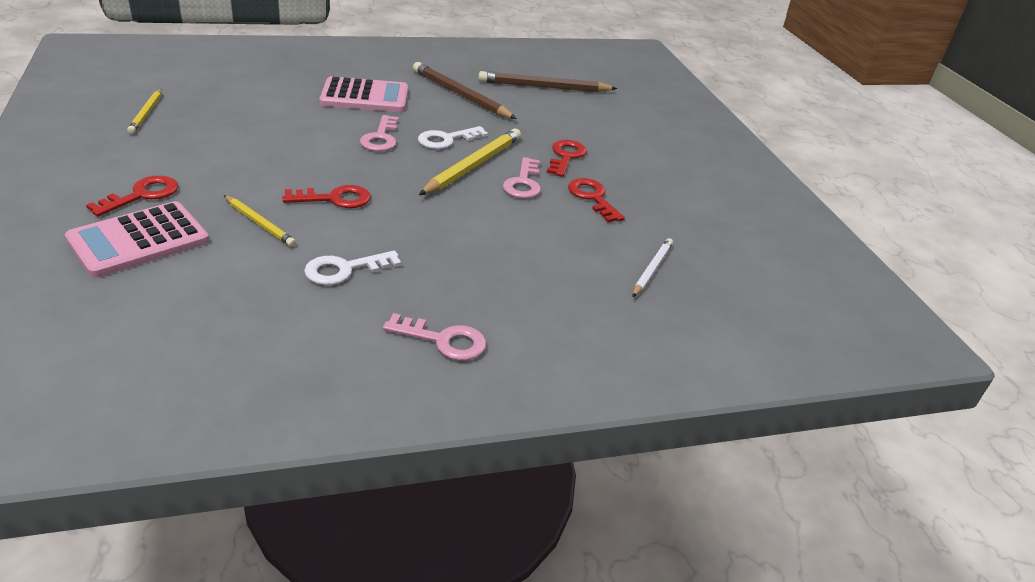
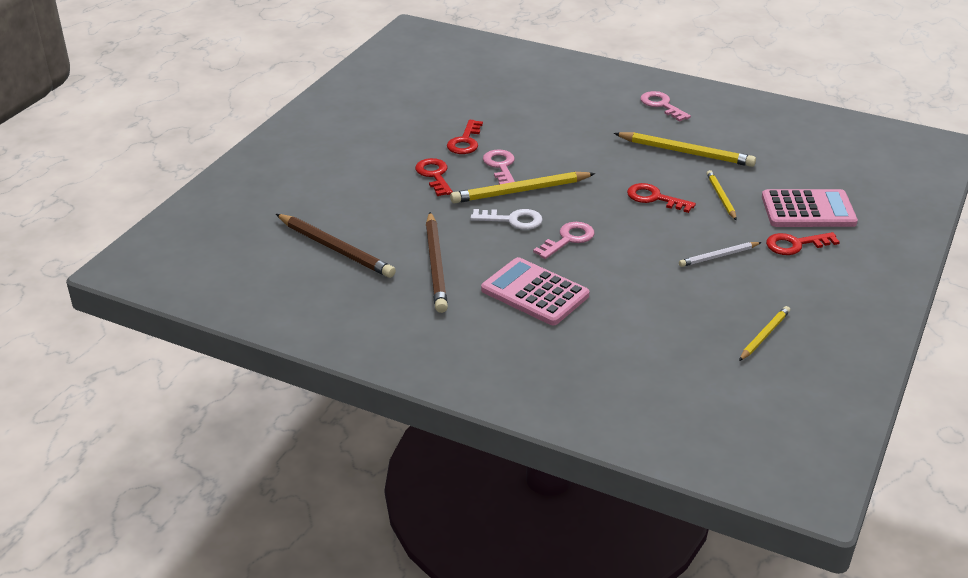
camera: 135 degrees left, 0 degrees up
(344, 270) = (686, 152): white key -> yellow pencil
(523, 183) = (500, 166): pink key -> pink key turned 60 degrees counterclockwise
(566, 156) = (434, 175): red key -> red key turned 105 degrees clockwise
(652, 269) = (497, 96): white pencil -> white pencil (718, 256)

